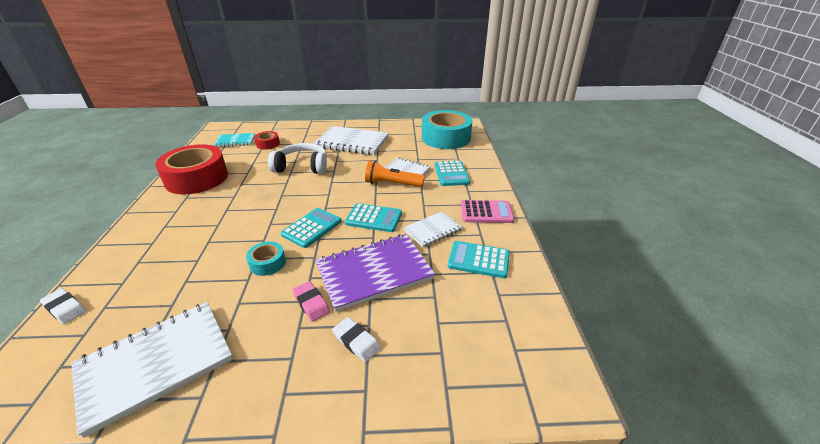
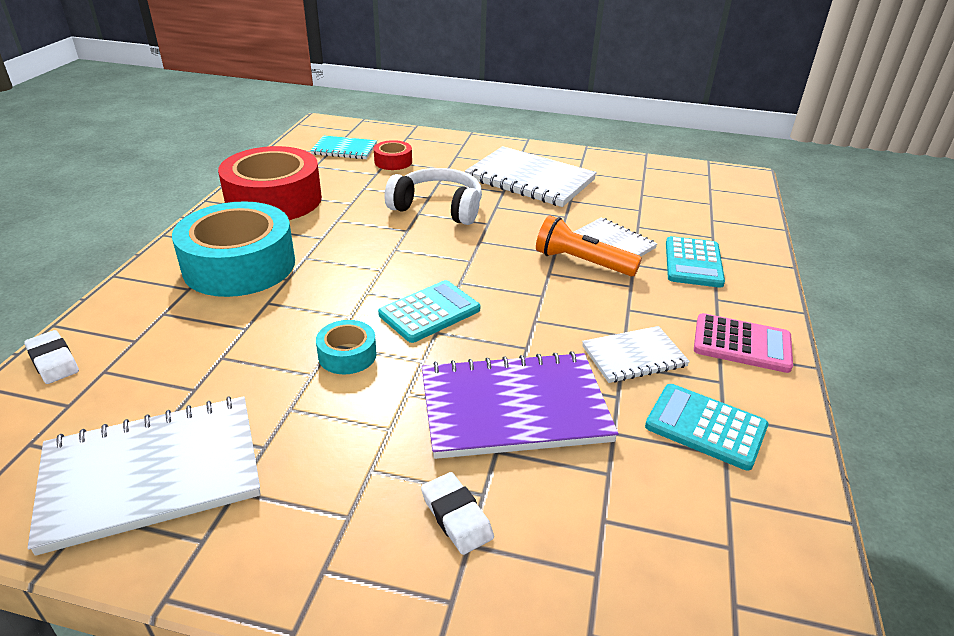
camera: 15 degrees right, 0 degrees up
(311, 303) = (399, 436): pink eraser -> none
(374, 218) = (536, 316): turquoise calculator -> none
(446, 138) = (699, 196): turquoise tape -> turquoise tape (239, 265)

